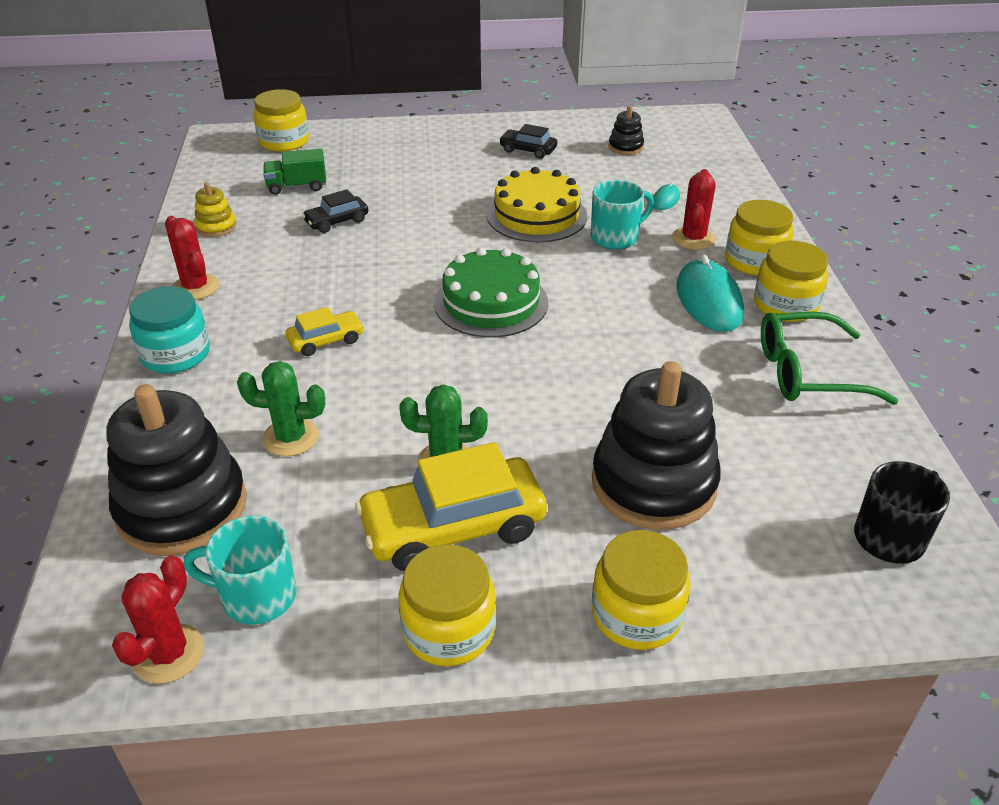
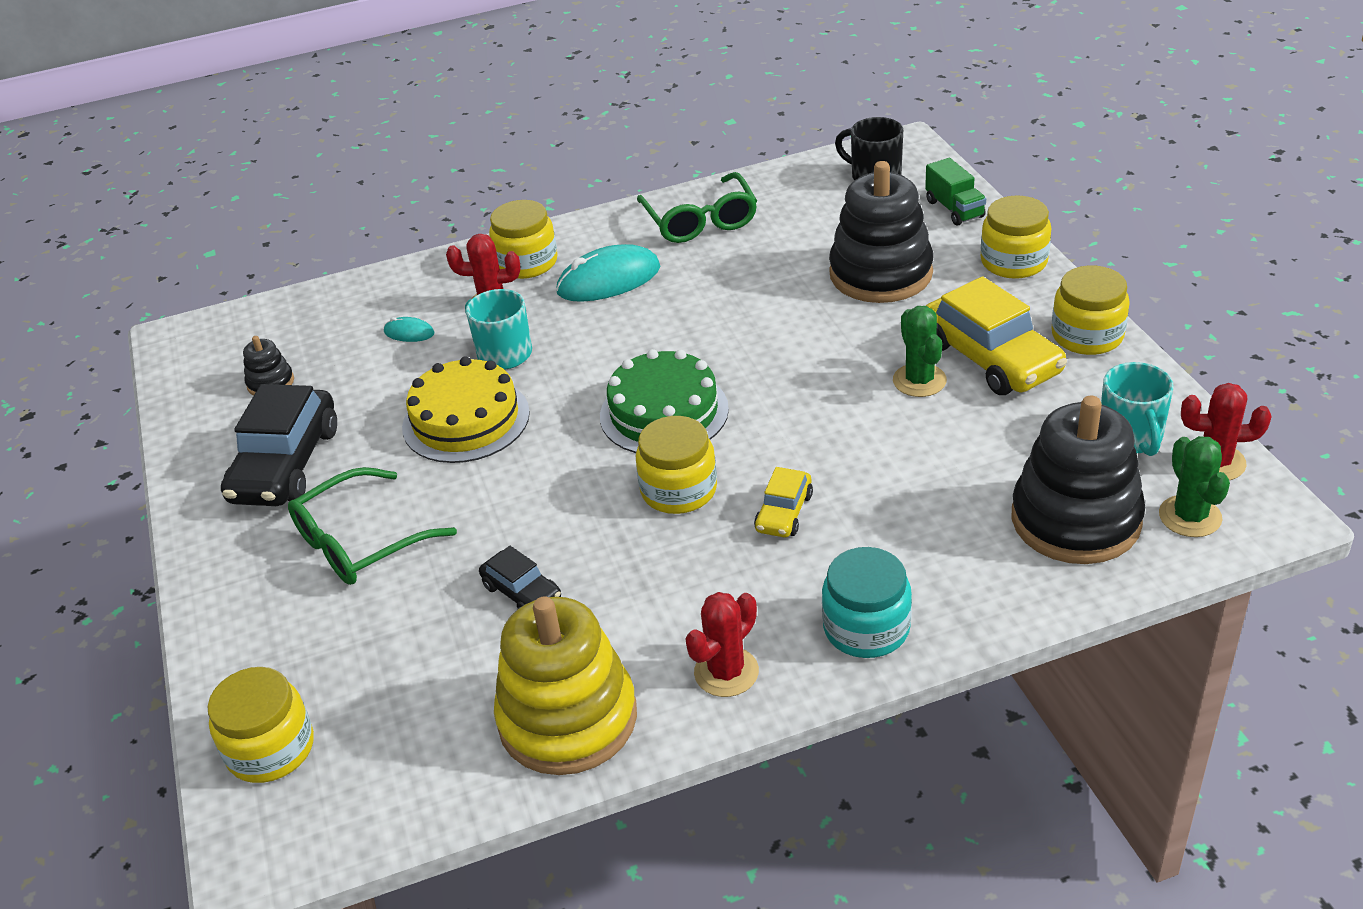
camera: 100 degrees left, 0 degrees up
(216, 227) = (568, 718): yellow stacking toy -> yellow stacking toy, size x2.25
(290, 437) = (945, 484): green cactus -> green cactus (1190, 516)
(297, 186) = (428, 672): green truck -> green truck (954, 209)
(326, 340) = (784, 513): yellow car -> yellow car turned 120 degrees counterclockwise
(430, 171) = (359, 542): none -> green glasses
(528, 150) = (286, 465): black car -> black car, size x1.95
(785, 305) = (600, 239): yellow jar -> yellow jar (679, 490)

